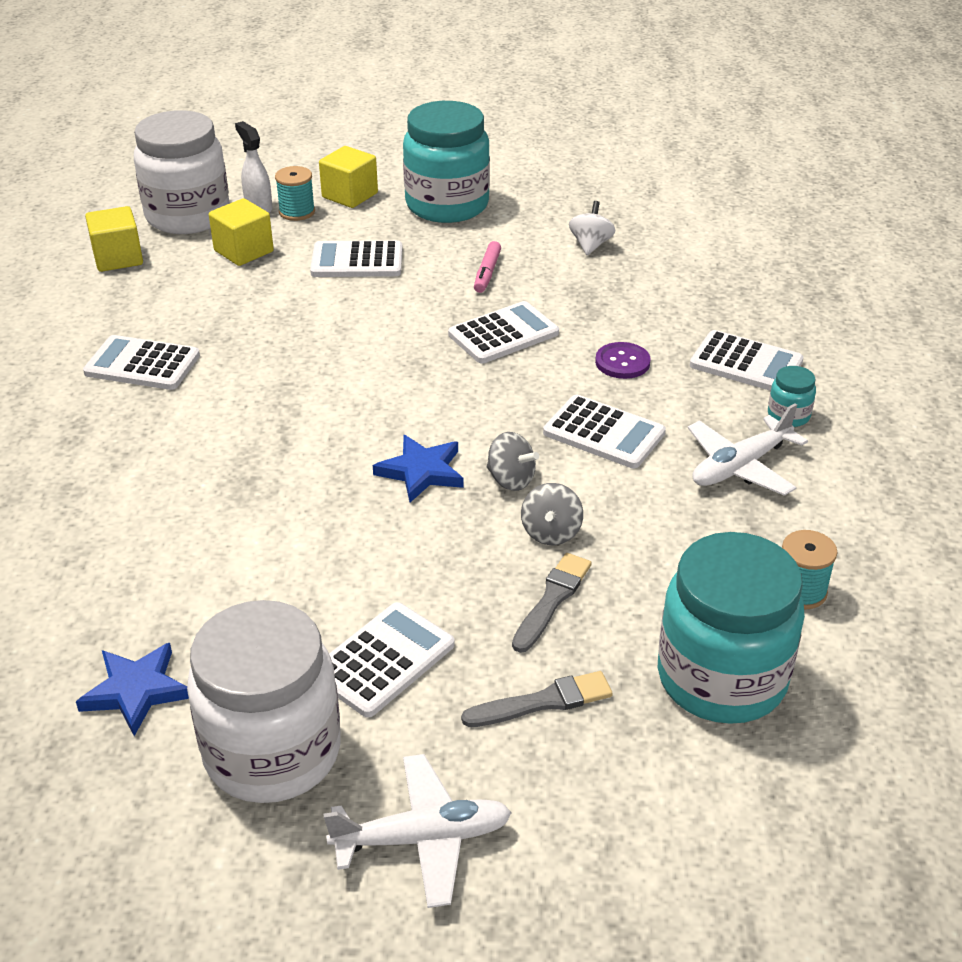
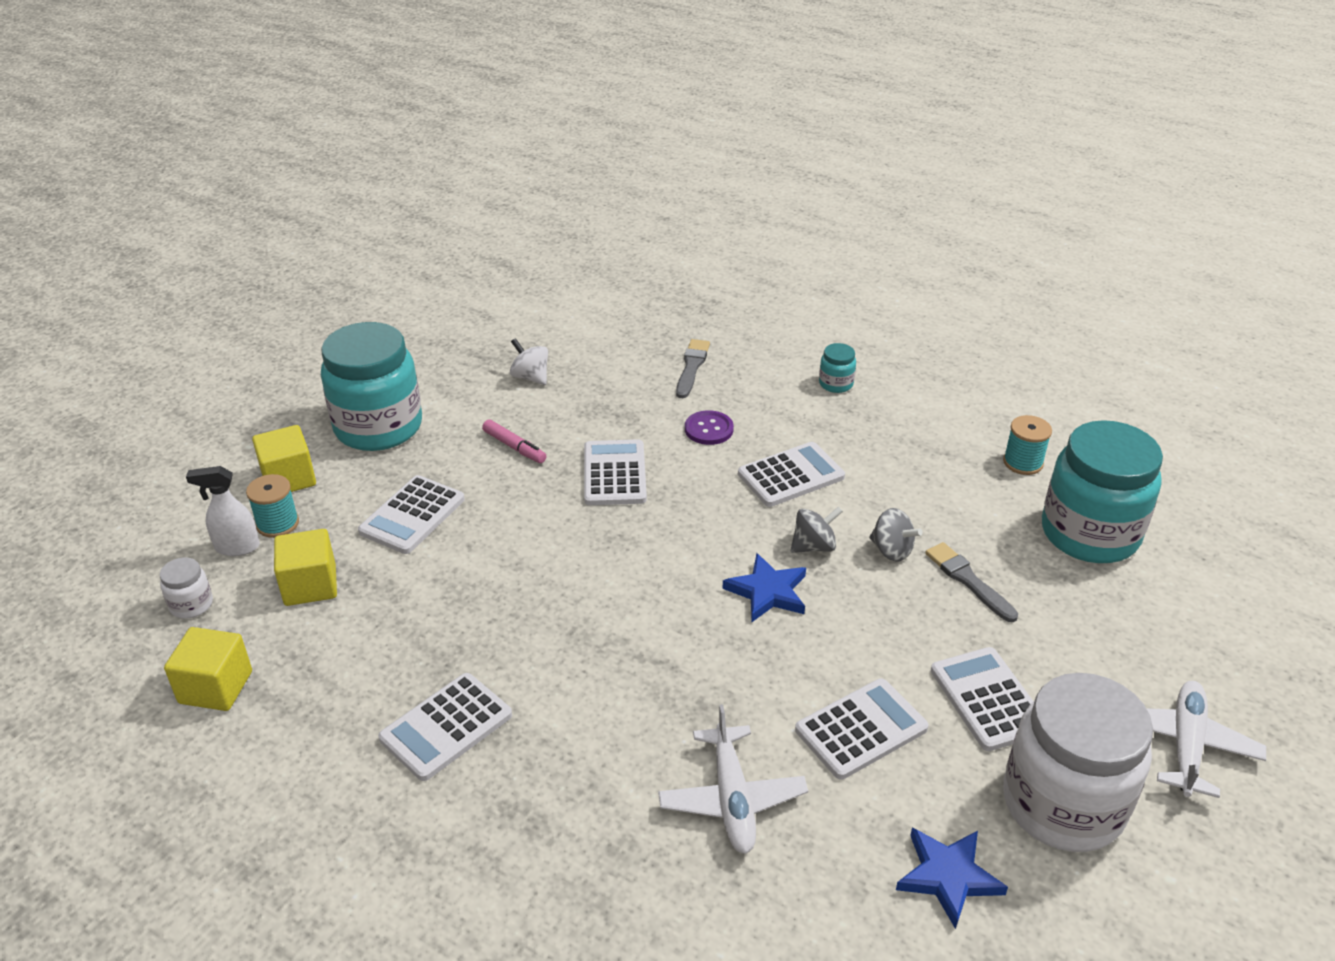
camera: 60 degrees left, 0 degrees up
(188, 216) = (191, 605): white jar -> white jar, size x0.41
(543, 702) = (1074, 628): grey brush -> grey brush (692, 367)
(740, 466) = (877, 430): white plane -> white plane (732, 799)
(746, 363) = (760, 374): white calculator -> white calculator (861, 729)

